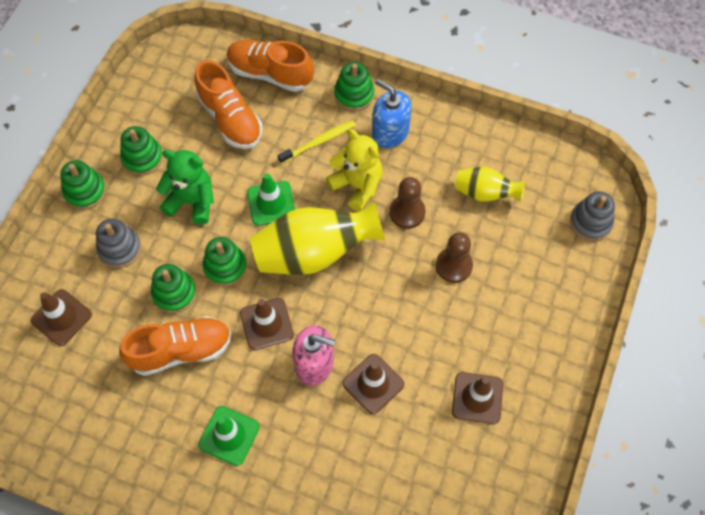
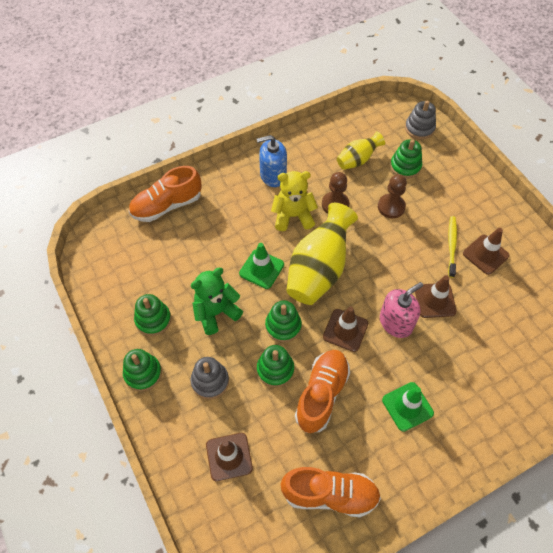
camera: 50 degrees left, 5 degrees down
(230, 119) = (177, 249): orange shoe -> orange shoe (330, 494)
(319, 142) = (243, 214): yellow toothbrush -> yellow toothbrush (451, 245)
(354, 94) = (228, 174): green stacking toy -> green stacking toy (405, 166)

